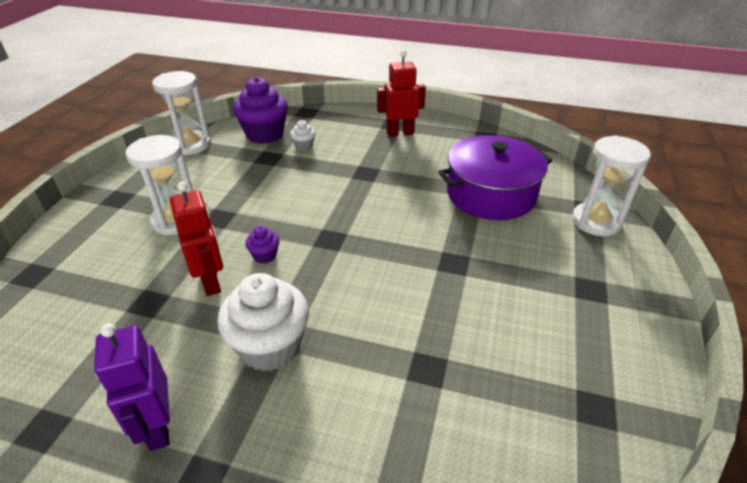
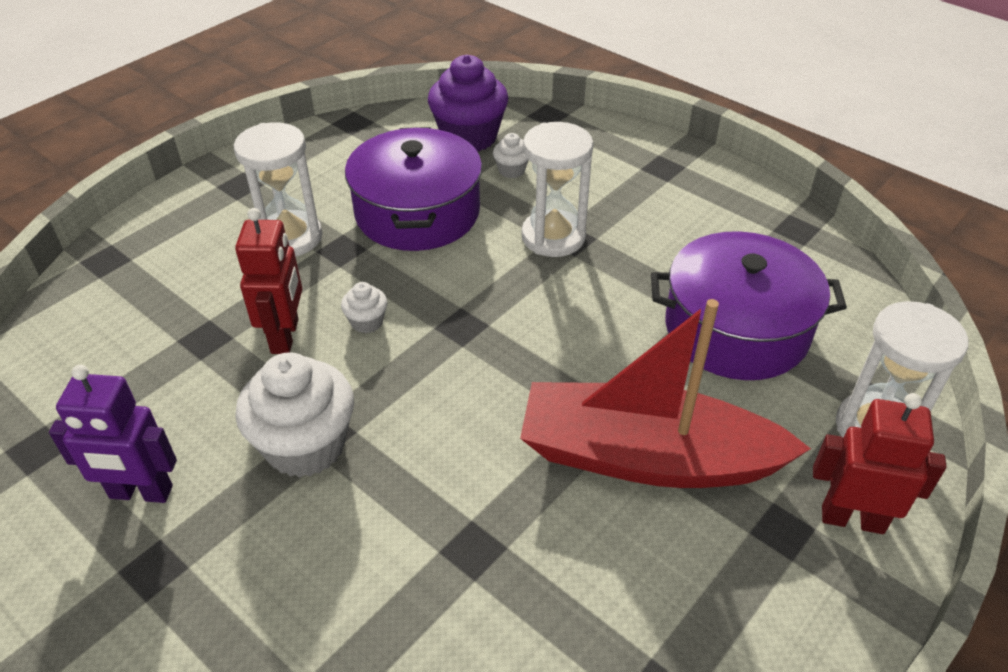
camera: 25 degrees right, 5 degrees up
(158, 427) = (141, 493): purple robot -> purple robot turned 90 degrees counterclockwise
(191, 145) = (365, 129): white hourglass -> white hourglass (553, 237)
(258, 183) = (417, 212): none -> purple pot
(265, 255) = (367, 322): purple cupcake -> white cupcake
(400, 133) = (664, 186): red robot -> red robot (852, 519)
(492, 276) = (646, 457): none -> red boat

